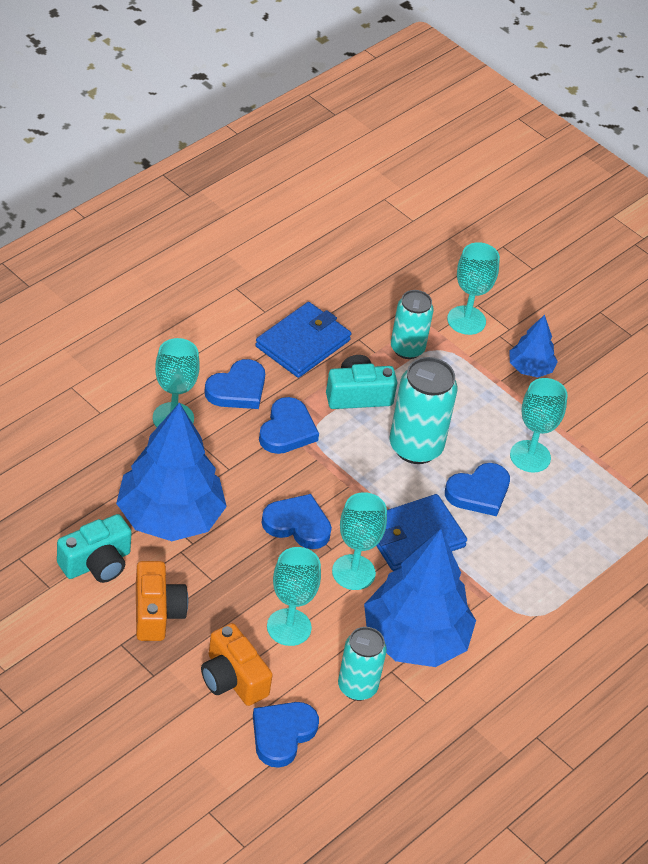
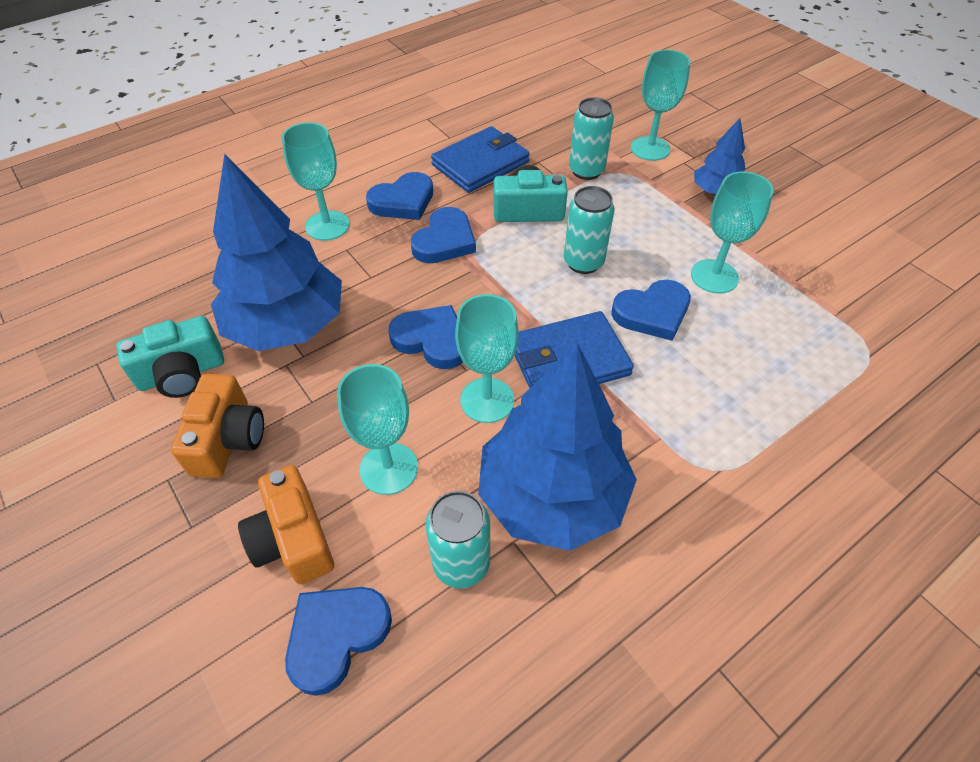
camera: 15 degrees right, 5 degrees up
(415, 447) = (583, 262): turquoise can -> turquoise can, size x0.67

